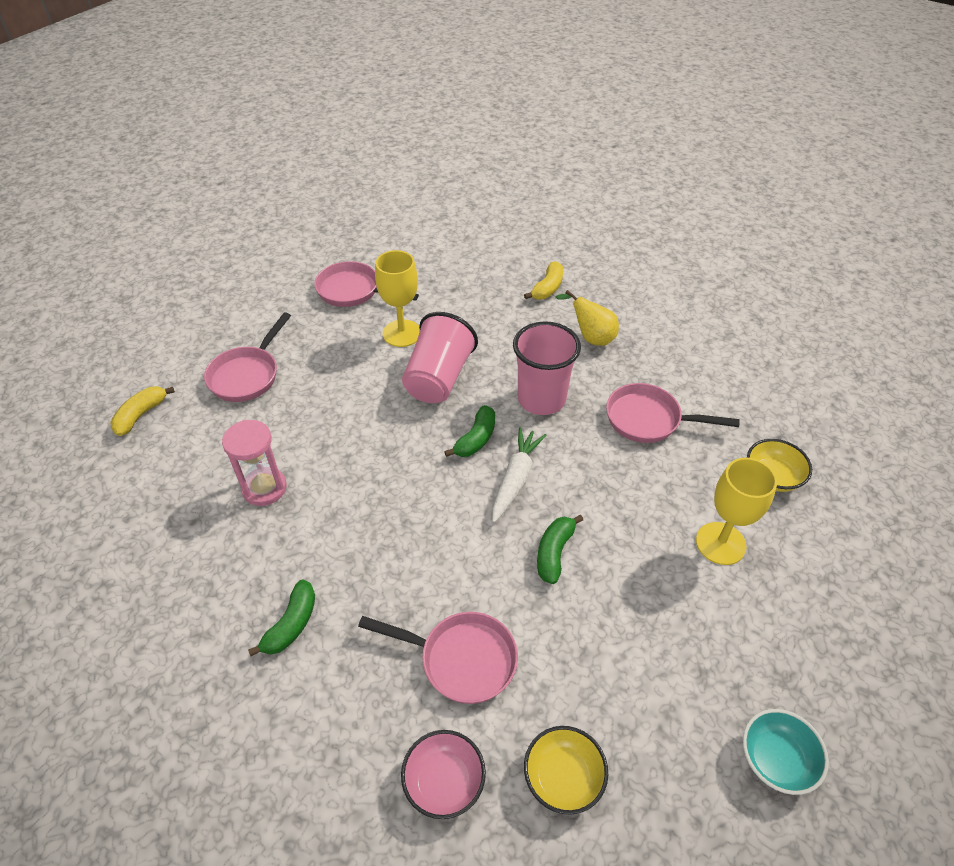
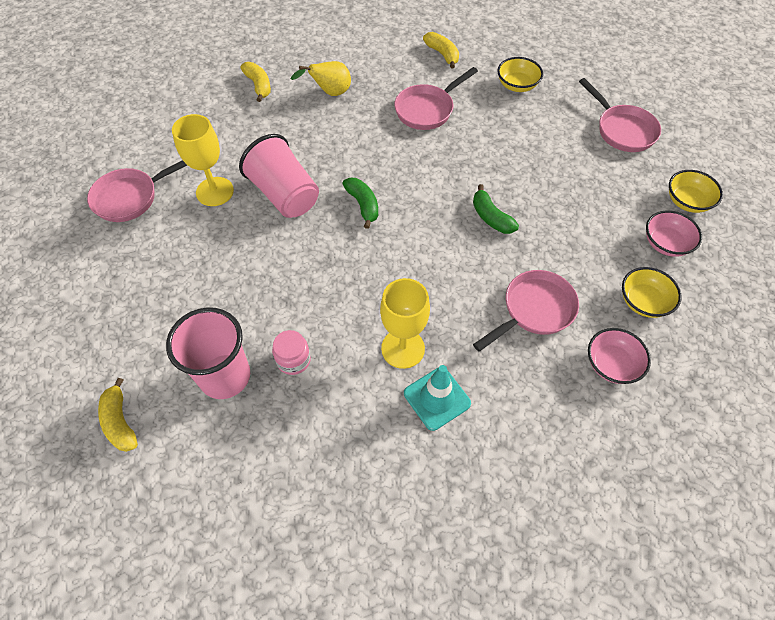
camera: 55 degrees left, 10 degrees up
(247, 375) = (154, 317): pink pan -> pink pan (622, 130)
(264, 488) = (293, 360): pink hourglass -> pink jar
(291, 624) = (437, 398): green banana -> turquoise traffic cone
(515, 478) = (416, 203): white carrot -> none
(541, 399) = (360, 150): pink cup -> pink cup (225, 376)
(678, 763) = (666, 243): none -> pink bowl
(720, 543) = (544, 137): yellow goblet -> yellow goblet (403, 348)
(742, 389) = (442, 54): none -> yellow banana
(776, 759) = (687, 201): turquoise bowl -> yellow bowl

